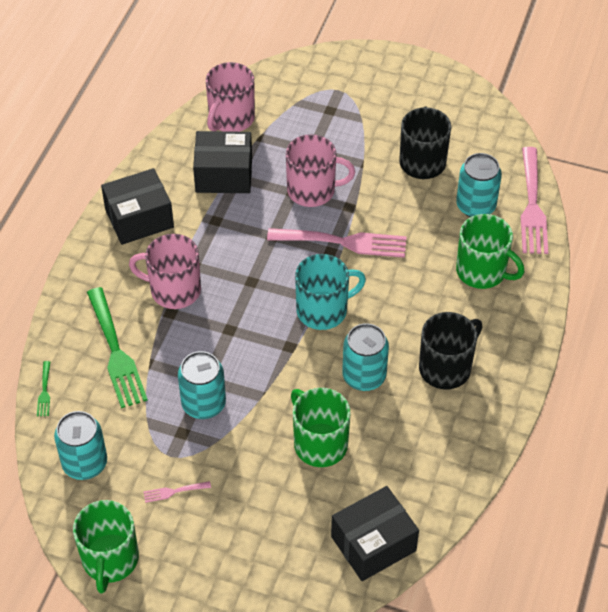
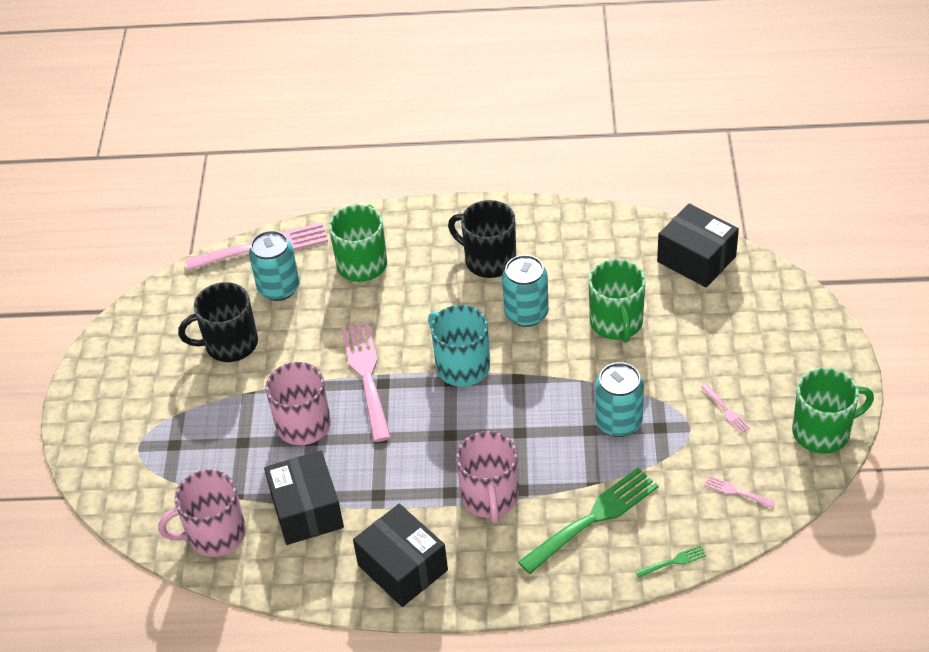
camera: 105 degrees left, 5 degrees down
(85, 463) = (736, 492): turquoise can -> pink fork
(231, 119) = (215, 534): pink mug -> pink mug turned 150 degrees clockwise
(319, 443) = (616, 323): green mug -> green mug turned 45 degrees counterclockwise

